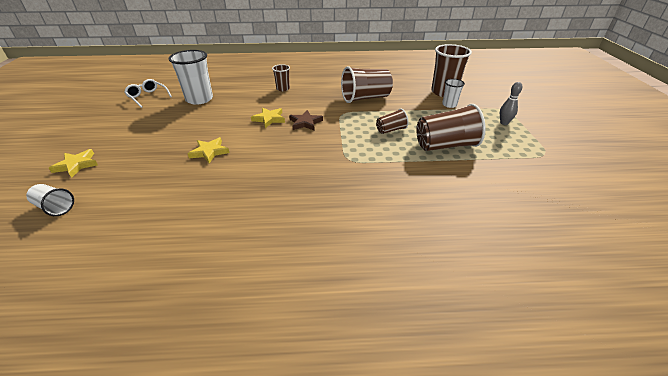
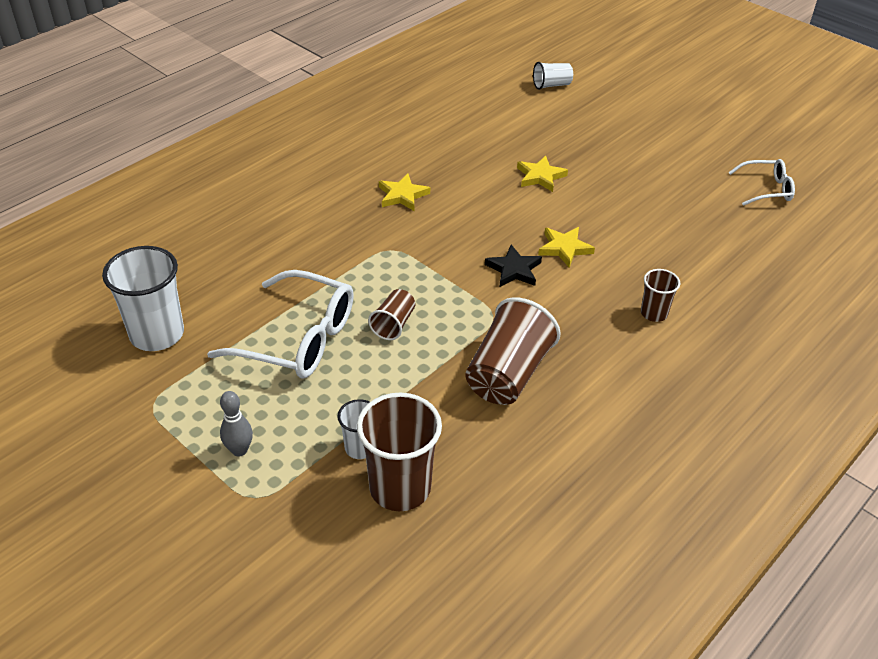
camera: 135 degrees right, 5 degrees up
(76, 165) = (618, 106): yellow star -> yellow star (402, 195)
(199, 99) = (705, 224): white cup -> white cup (157, 334)
(305, 122) = (514, 270): brown star -> black star
(445, 145) = (298, 339): brown cup -> white glasses

